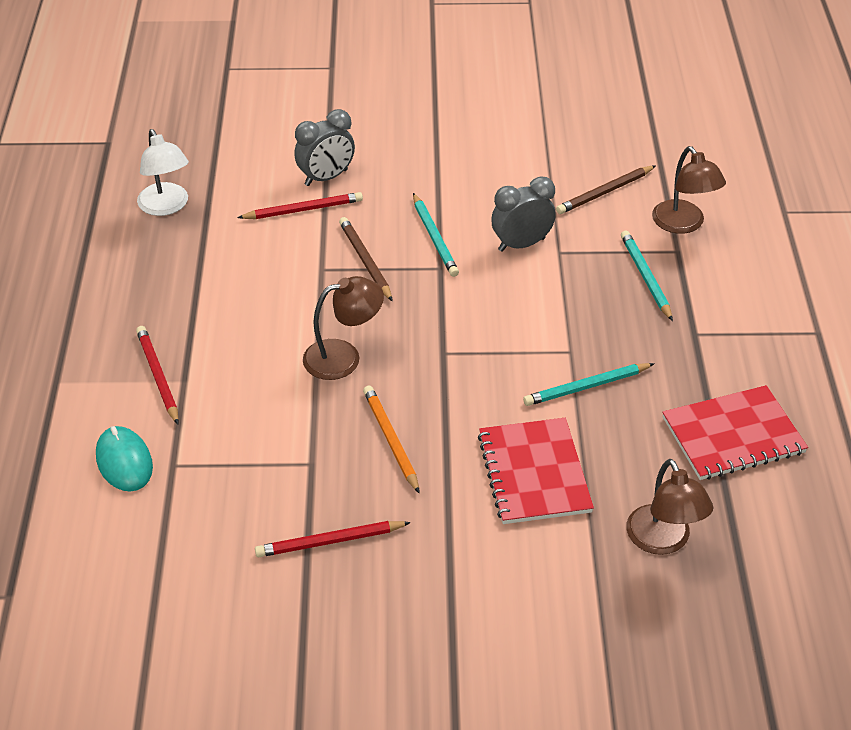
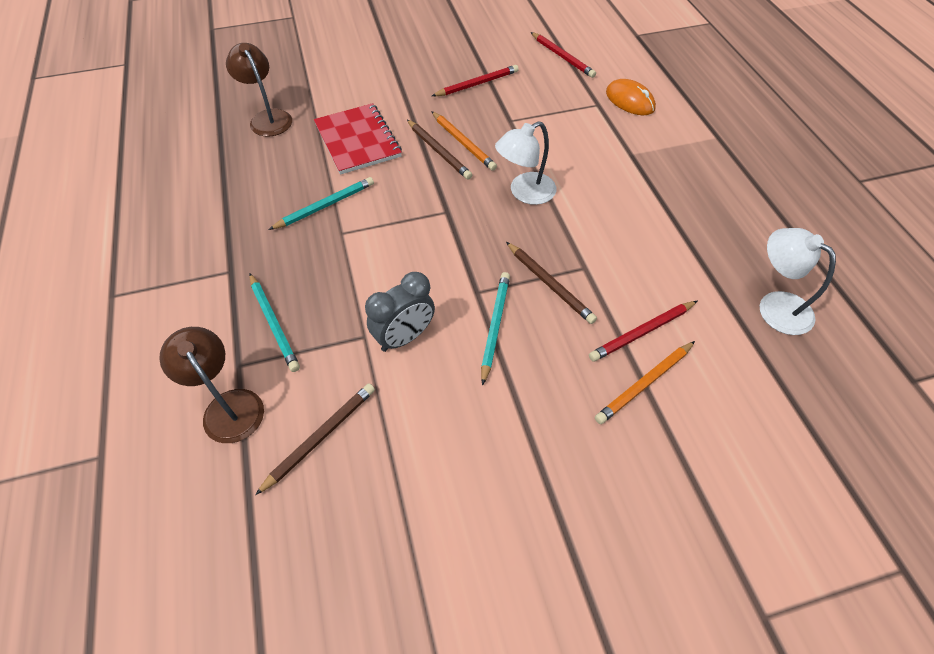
camera: 165 degrees right, 10 degrees up
(124, 461) = (630, 100): turquoise mouse -> orange mouse
(158, 376) = (651, 153): red pencil -> red pencil (562, 57)
(326, 177) = (644, 384): grey clock -> orange pencil
(343, 357) = (524, 193): brown lamp -> white lamp
(428, 433) = (438, 151): none -> brown pencil
(434, 238) = (495, 326): turquoise pencil -> turquoise pencil turned 45 degrees clockwise
(733, 435) = (209, 191): red notebook -> none

